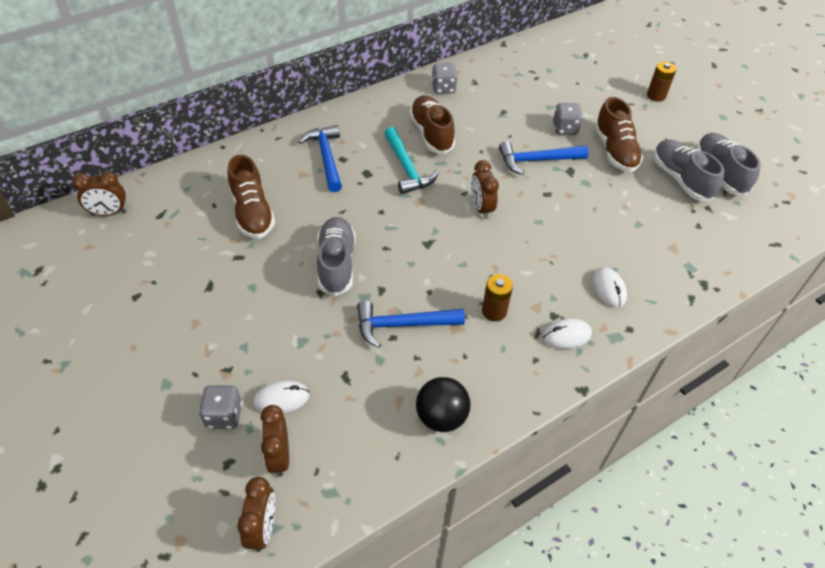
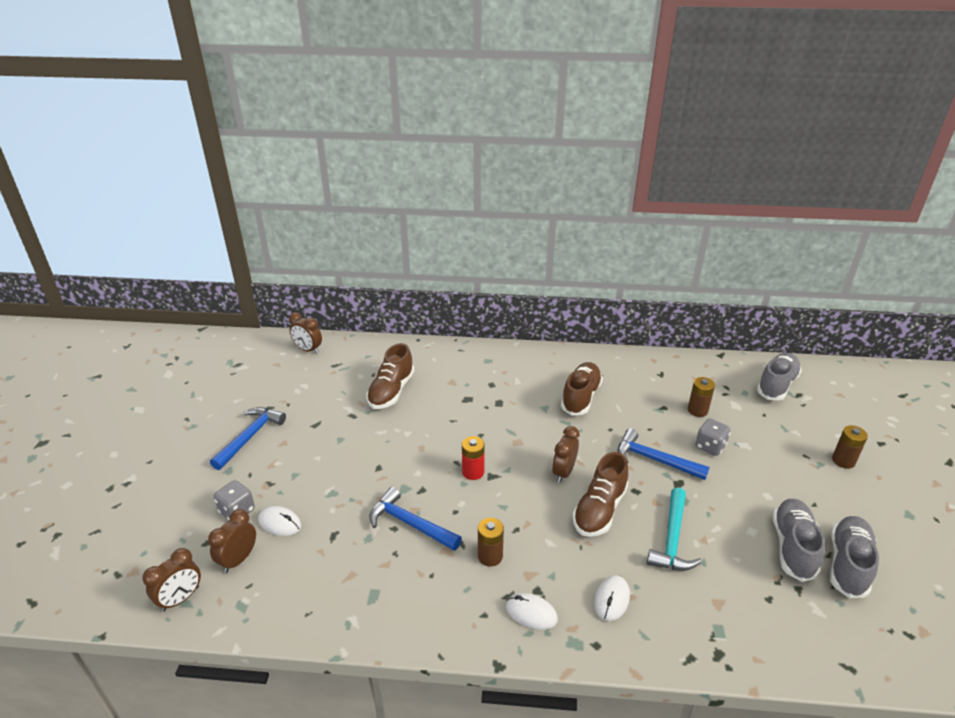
camera: 40 degrees right, 15 degrees down
(326, 158) = (480, 378): blue hammer -> blue hammer (250, 437)
(336, 264) = (410, 454): grey shoe -> grey shoe (776, 385)
(406, 168) = (533, 413): turquoise hammer -> turquoise hammer (672, 539)
(409, 249) = (473, 472): none -> red battery
(441, 417) = (366, 608): black ball -> none
(443, 88) = (627, 368): grey dice -> none
(530, 102) = (697, 410): none -> brown battery
(615, 151) = (743, 488): brown shoe -> brown shoe (599, 510)

